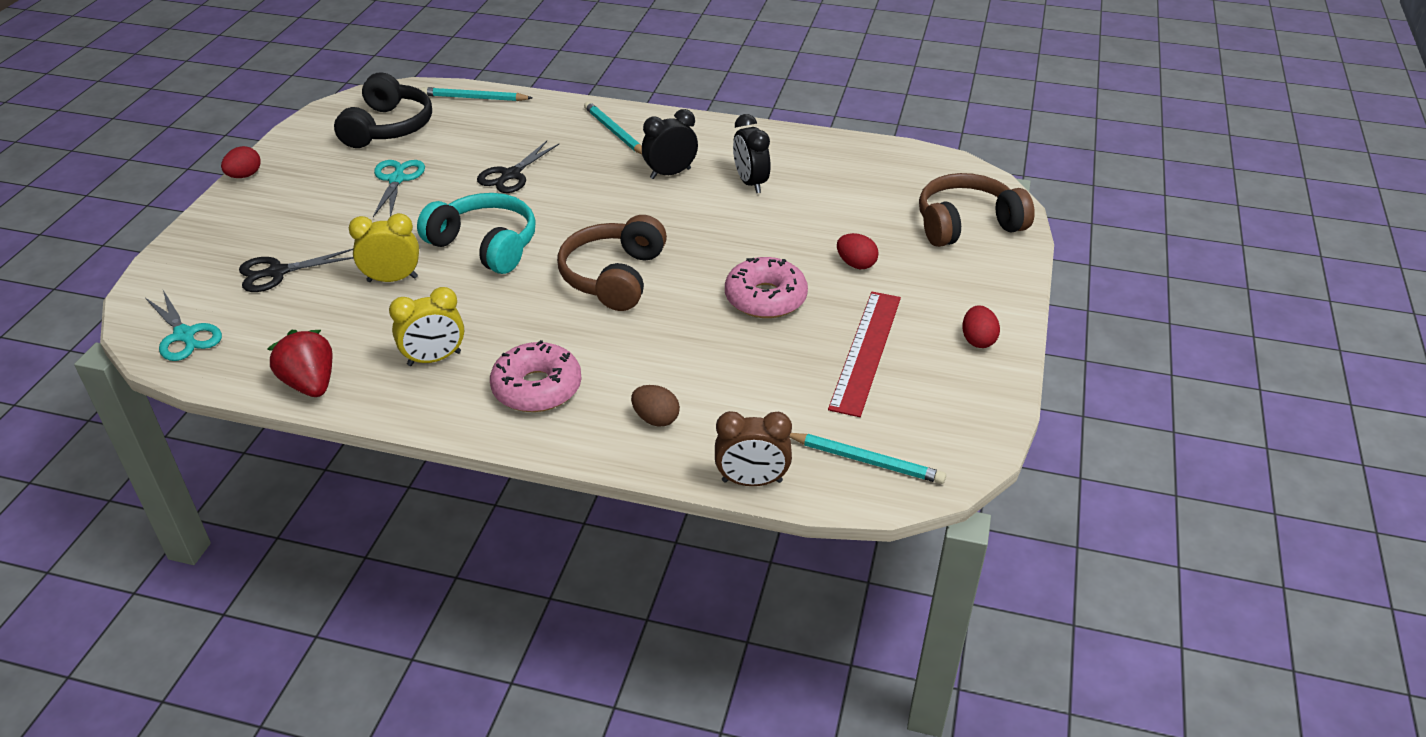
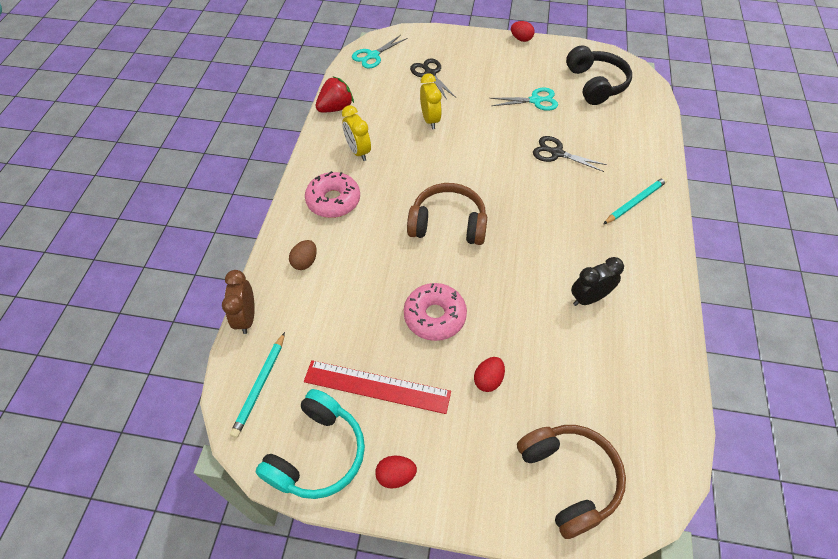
camera: 85 degrees right, 15 degrees up
(388, 127) = (595, 84): black headphones -> black headphones turned 105 degrees counterclockwise
(474, 98) = (651, 117): turquoise pencil -> none
(485, 245) = (471, 154): turquoise headphones -> turquoise headphones (317, 453)
(670, 173) = (586, 243): black clock -> none

